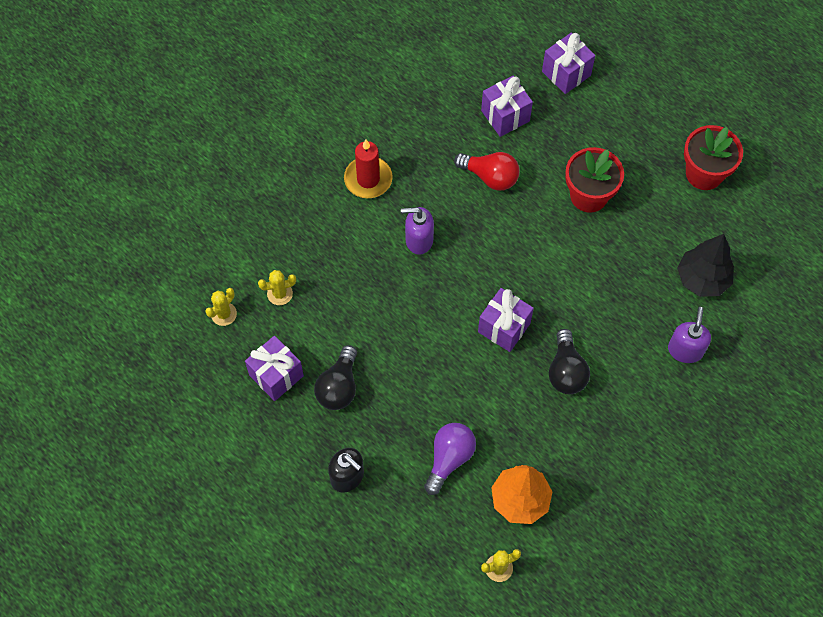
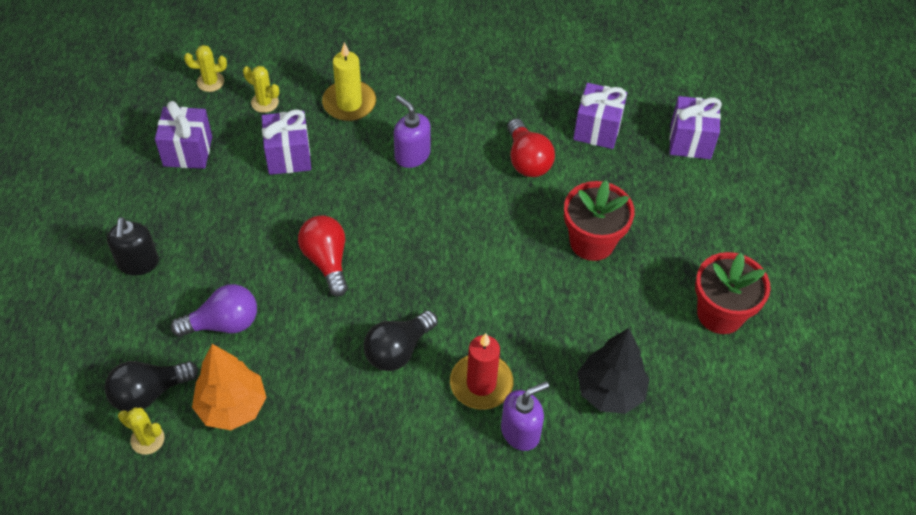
camera: 45 degrees right, 10 degrees down
(334, 242) = (349, 103): none -> yellow candle
(339, 387) = (217, 198): black light bulb -> black light bulb (149, 393)
(368, 179) = (430, 84): red candle -> red candle (481, 383)
(457, 359) = (326, 261): none -> red light bulb
(504, 327) = (392, 272): purple gift -> purple gift (288, 156)

